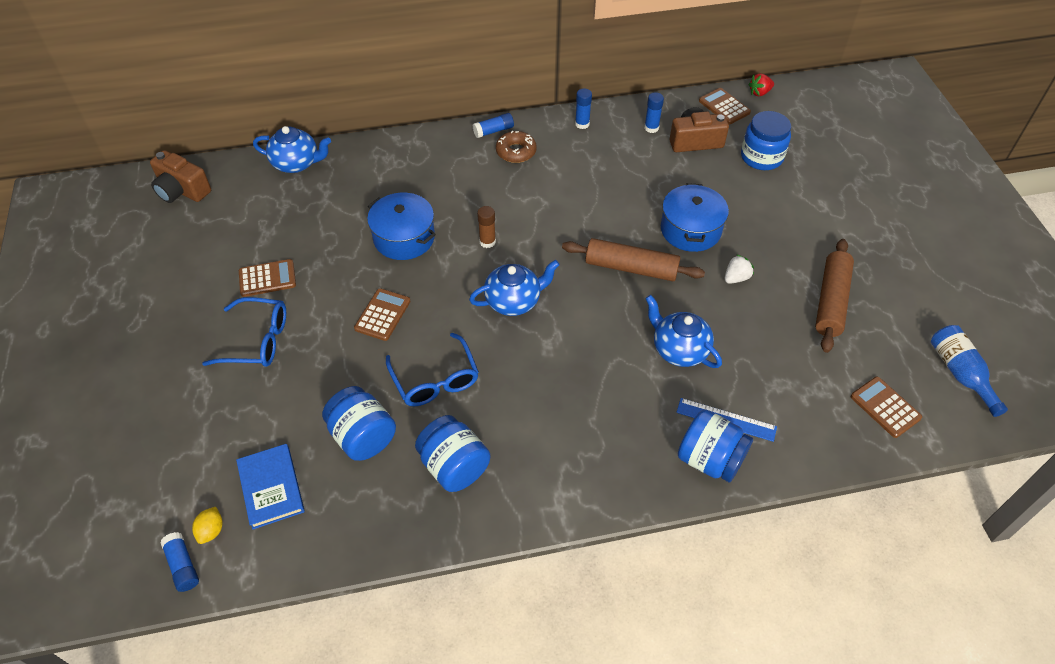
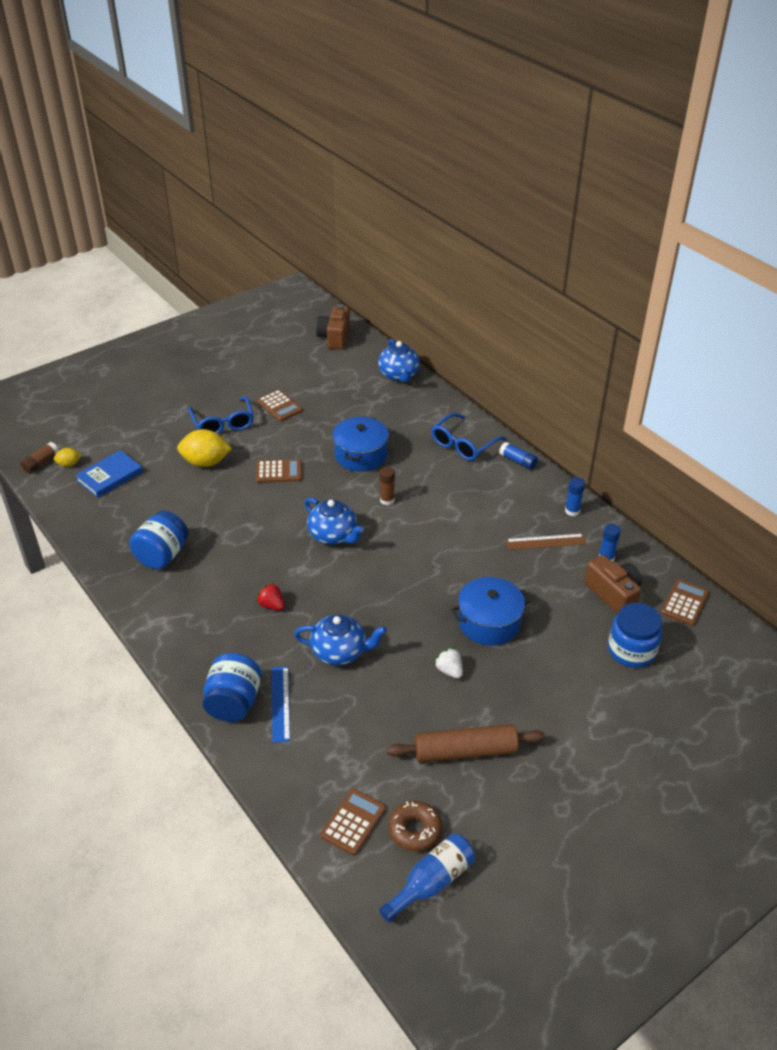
camera: 65 degrees right, 10 degrees down
(183, 566) = (41, 463): blue glue stick -> brown glue stick
(317, 378) = (206, 462): none -> yellow lemon
(363, 437) = (167, 502): blue jar -> none
(435, 380) = (233, 519): blue glasses -> blue glasses (463, 444)
(516, 151) = (503, 482): brown donut -> brown donut (415, 830)
(611, 155) = (545, 542): none -> brown ruler
(631, 268) = (415, 595): brown rolling pin -> none
(679, 349) = (340, 652): blue teapot -> blue teapot turned 75 degrees clockwise
(736, 278) = (449, 670): white strawberry -> white strawberry turned 150 degrees counterclockwise
(759, 93) = (732, 625): red strawberry -> red strawberry (271, 605)

